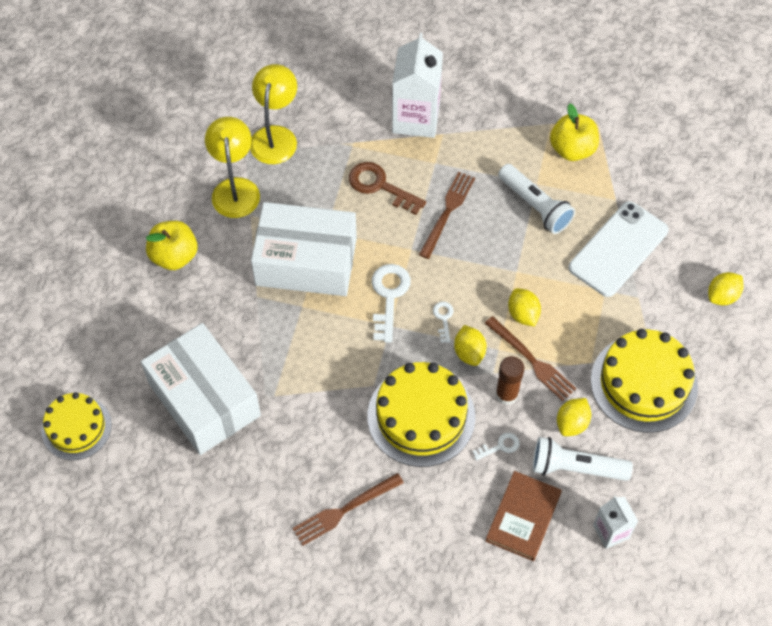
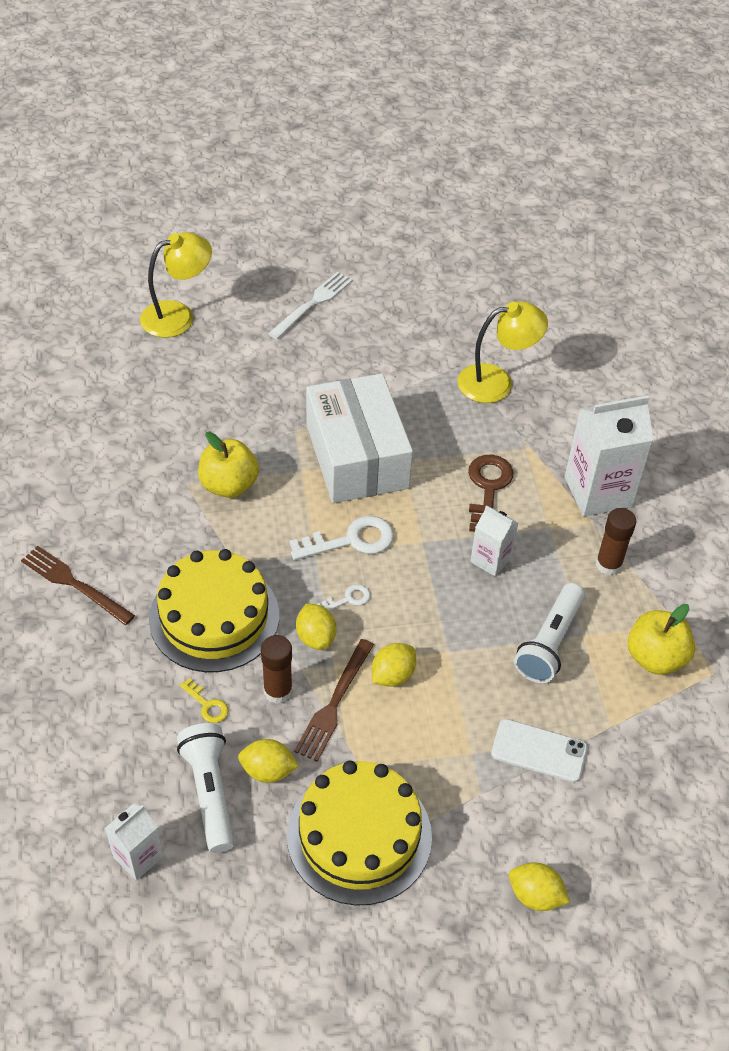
camera: 65 degrees right, 10 degrees down
(76, 427) = (88, 349): yellow cake -> none
(116, 232) = (313, 303): none -> white fork
(174, 256) = (308, 353): yellow apple -> yellow apple (229, 485)
(204, 399) = (156, 429): white box -> none
(235, 188) = (413, 372): yellow lamp -> yellow lamp (178, 316)
(447, 212) = (490, 559): brown fork -> white carton
(469, 352) = (316, 637): yellow lemon -> yellow lemon turned 75 degrees counterclockwise
(483, 141) = (608, 564): none -> brown glue stick
(500, 446) = (207, 704): white key -> yellow key
(523, 517) = (124, 756): brown book -> none
(618, 249) = (539, 751): white phone -> white phone, size x0.63

